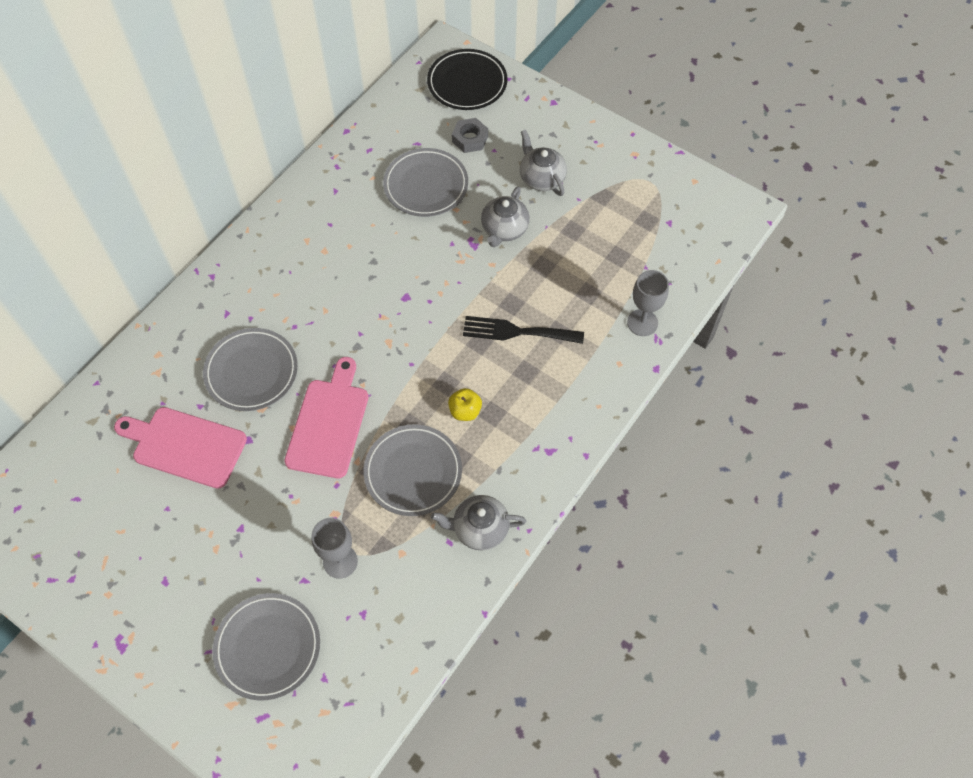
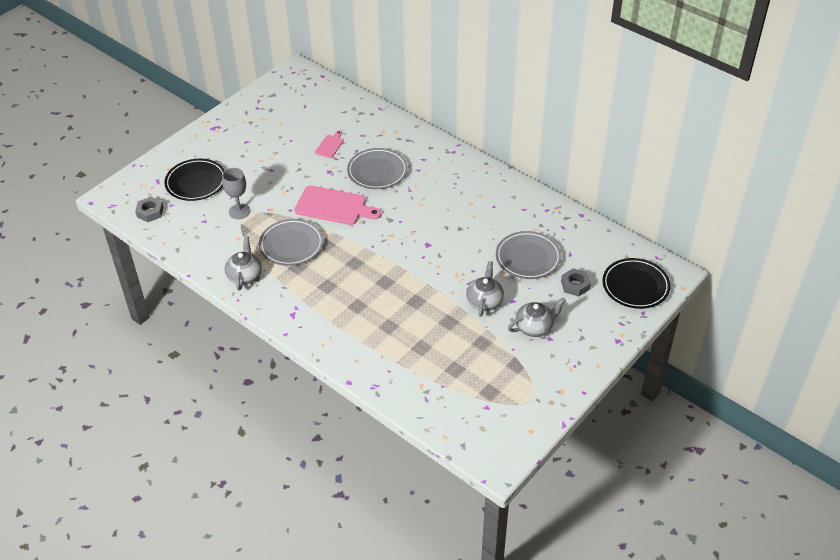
camera: 95 degrees right, 15 degrees down
(185, 445) = (330, 145): pink cutting board -> pink cutting board, size x0.50
(268, 647) = (196, 182): grey plate -> black plate
(342, 711) = (150, 212): none -> grey nut
(465, 411) = (331, 272): yellow apple -> none
(504, 229) = (484, 301): grey teapot -> grey teapot turned 75 degrees clockwise
(517, 332) = (391, 303): black fork -> none
(642, 322) = (390, 378): grey goblet -> none

